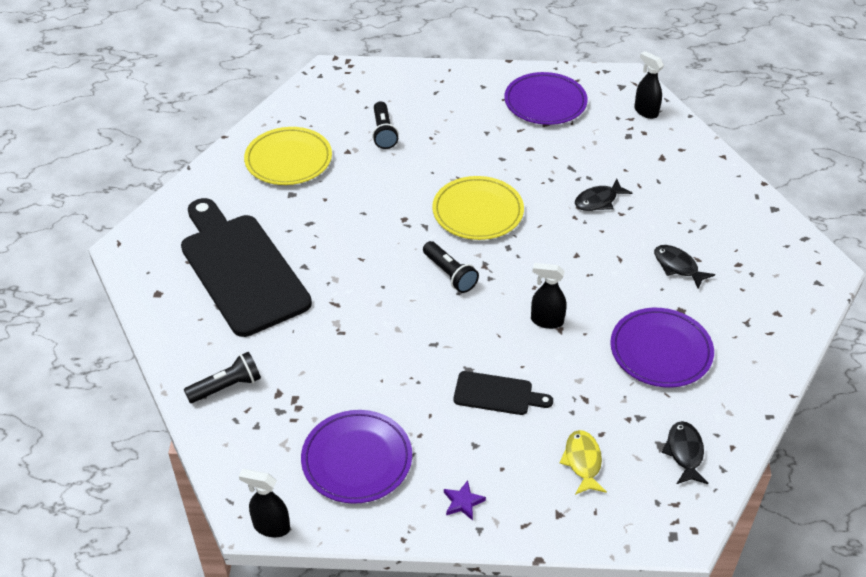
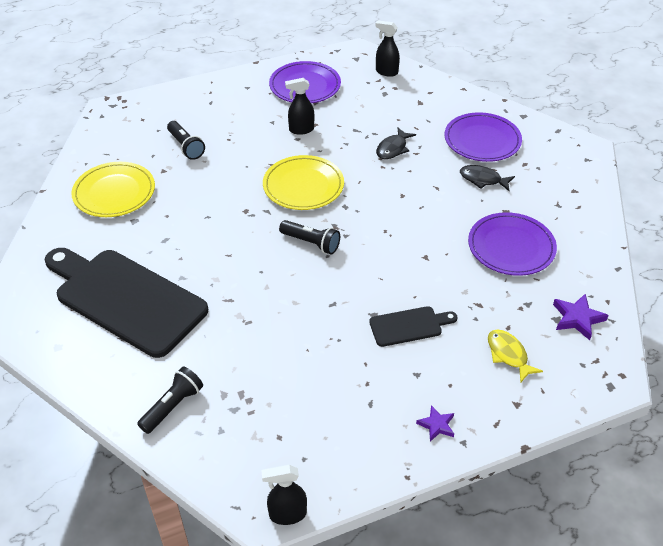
camera: 25 degrees left, 0 degrees up
(357, 459) = (327, 425): purple plate -> purple plate (482, 140)
(546, 321) = (411, 254): black spray bottle -> black spray bottle (301, 130)
(684, 453) = (577, 318): black fish -> purple star

